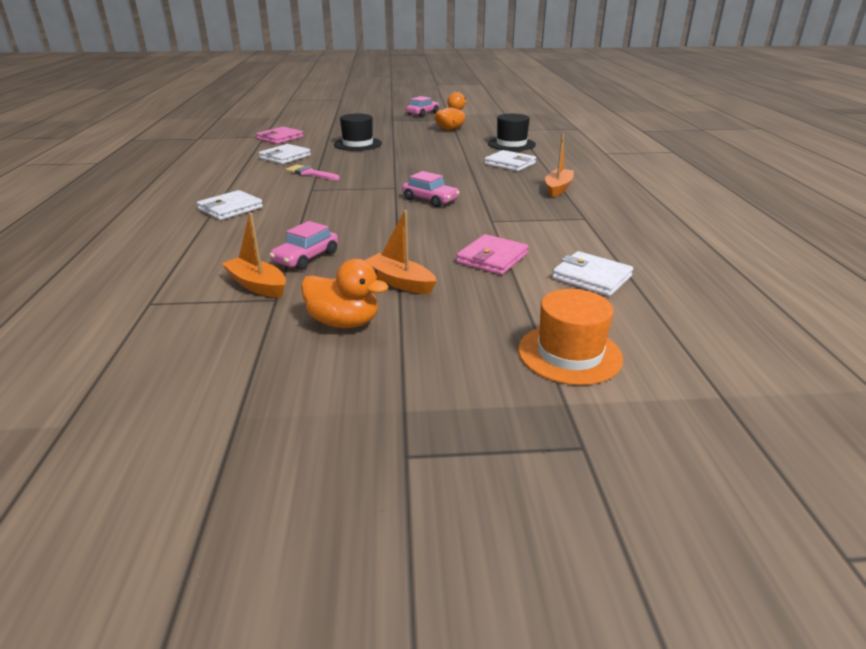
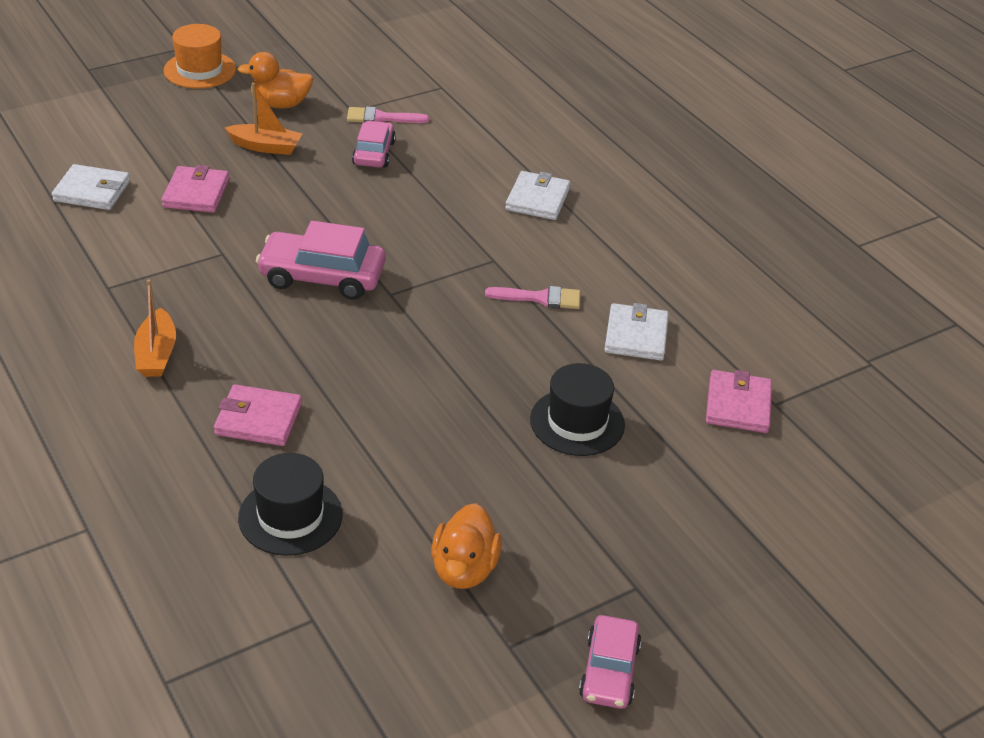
camera: 150 degrees right, 10 degrees up
(257, 285) = (381, 118): orange boat -> pink brush
(430, 200) = (322, 277): pink car -> pink car, size x1.57
(510, 164) = (258, 419): white wallet -> pink wallet
(569, 354) = (103, 117): orange hat -> orange hat (200, 70)

